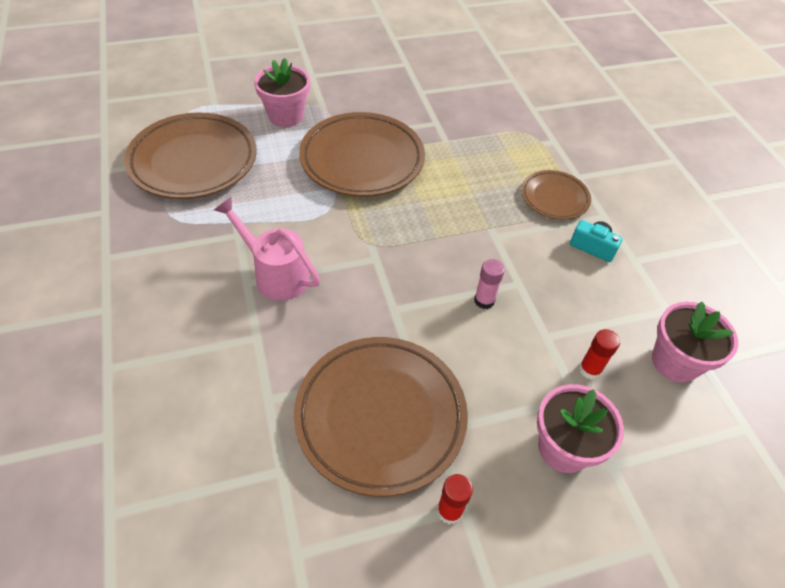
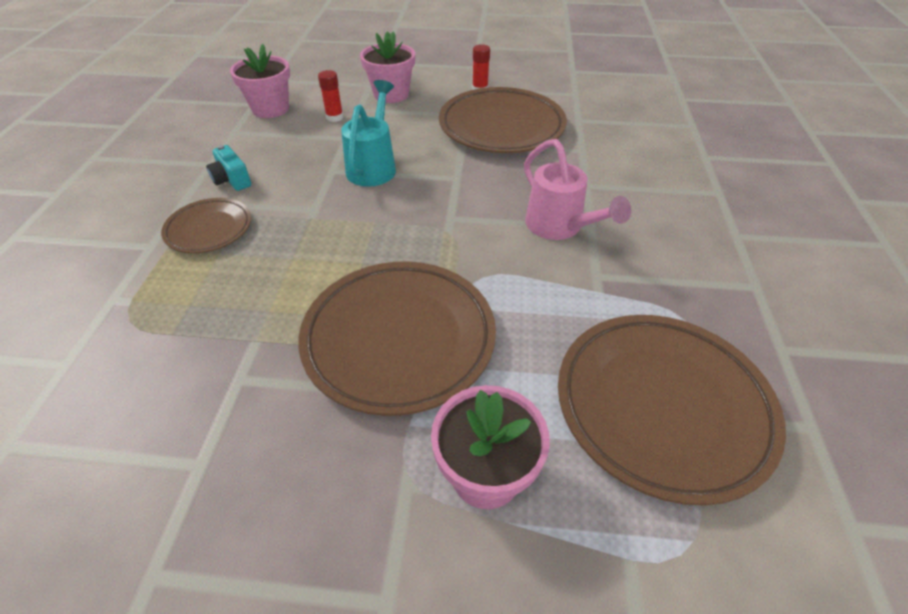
camera: 155 degrees left, 5 degrees down
(484, 300) = (373, 166): pink glue stick -> turquoise watering can

